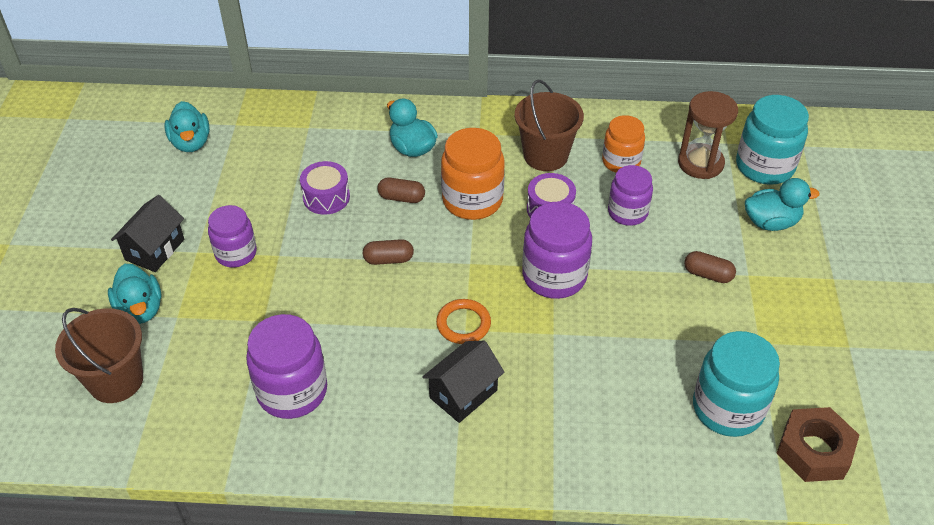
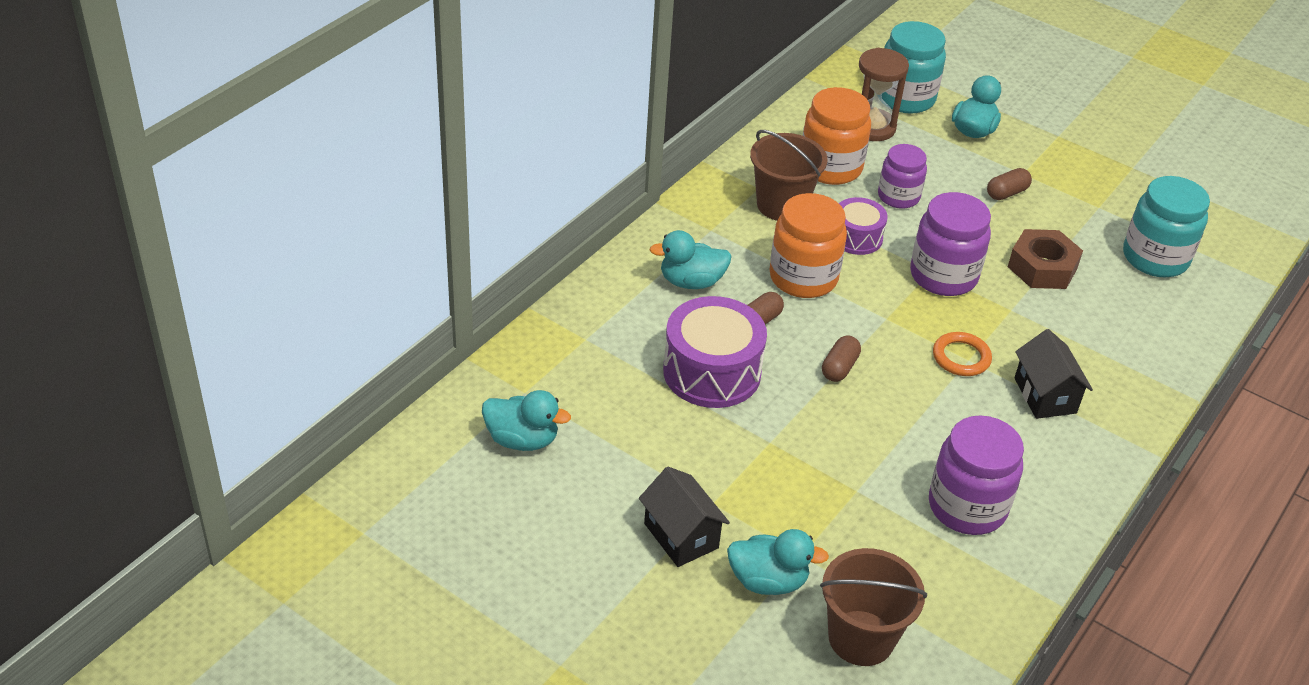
camera: 60 degrees left, 5 degrees down
(236, 253) = (741, 473): purple jar -> none
(326, 197) = (712, 372): purple drum -> purple drum, size x1.71
(621, 162) = (830, 167): orange jar -> orange jar, size x1.52
(814, 451) = (1221, 239): brown nut -> brown nut (1042, 267)

